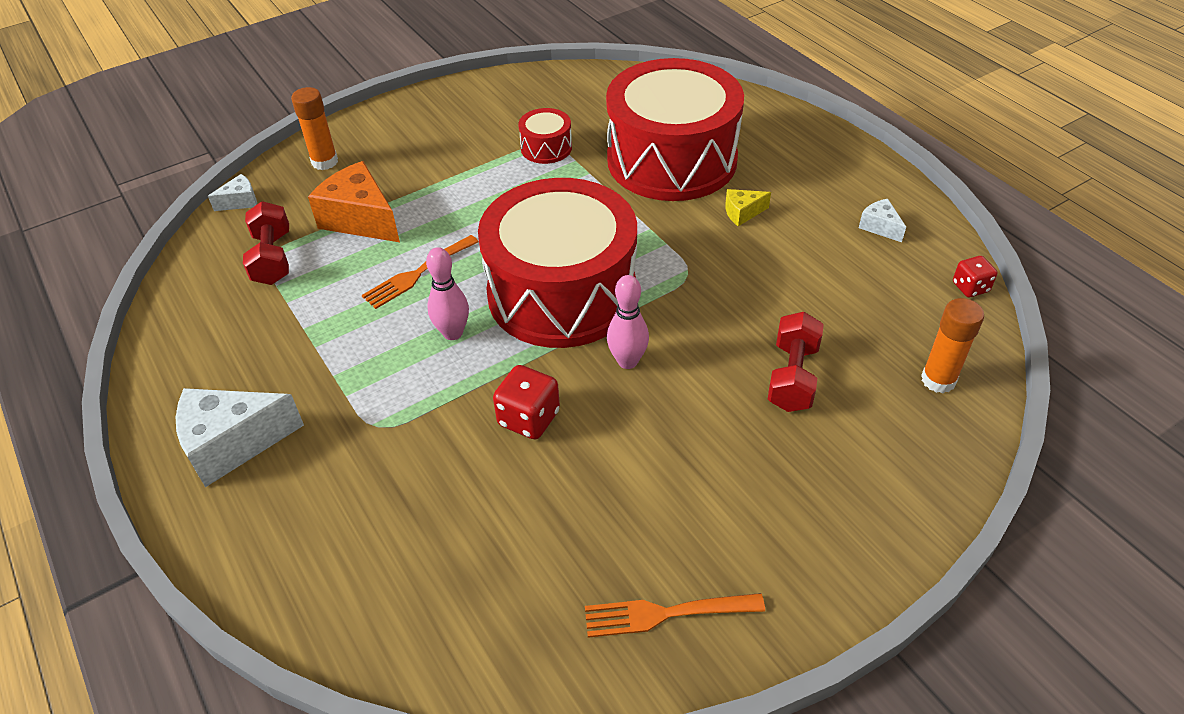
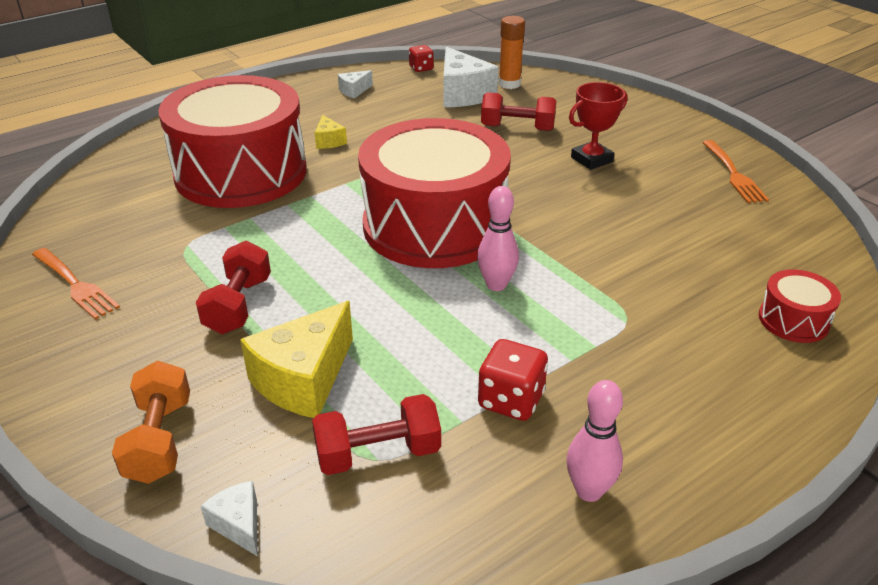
camera: 95 degrees left, 10 degrees down
(233, 444) = (687, 420): white cheese -> white cheese (462, 94)
(324, 162) = (160, 440): orange glue stick -> orange dumbbell
(360, 219) = (304, 380): orange cheese -> yellow cheese
(418, 273) = (408, 318): orange fork -> orange fork (75, 285)
(459, 179) = (238, 305): none -> red dumbbell
(529, 418) = (590, 234): red dice -> red dice (511, 400)
(546, 148) = (194, 246): red drum -> red drum (793, 320)
(627, 361) = (515, 191): pink bowling pin -> pink bowling pin (589, 491)
(706, 446) = (592, 159): none -> red trophy

